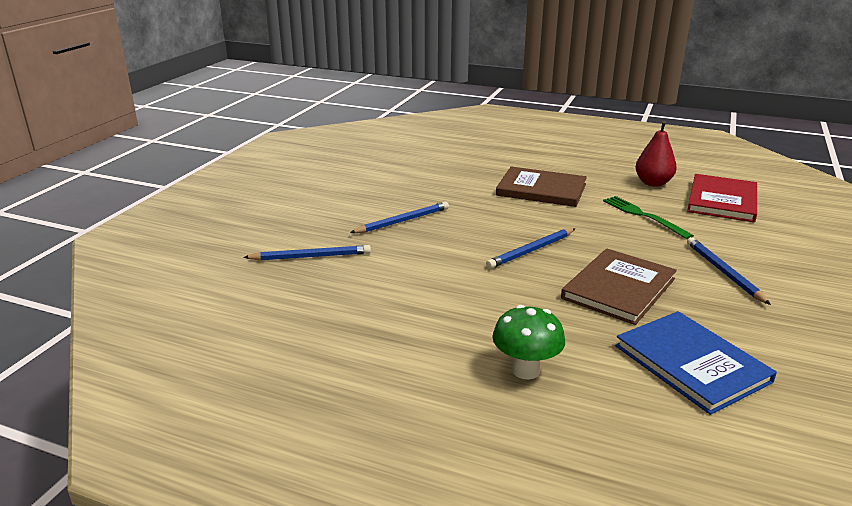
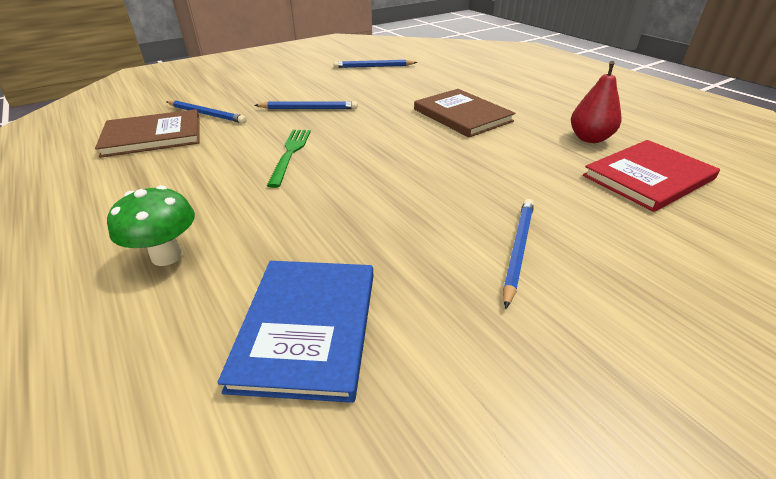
camera: 35 degrees right, 10 degrees up
(531, 250) = (361, 160): blue pencil -> blue pencil (373, 66)
(619, 288) = (375, 221): brown book -> brown book (153, 136)
(643, 216) = (524, 165): green fork -> green fork (290, 154)

